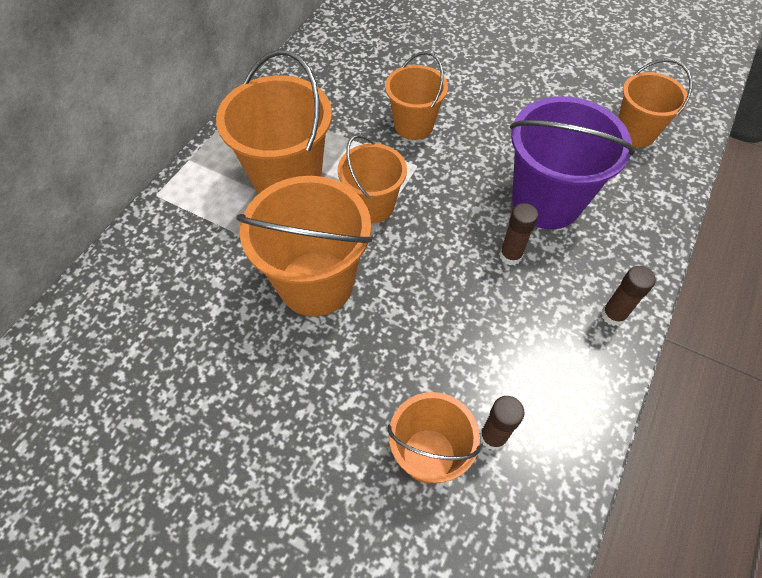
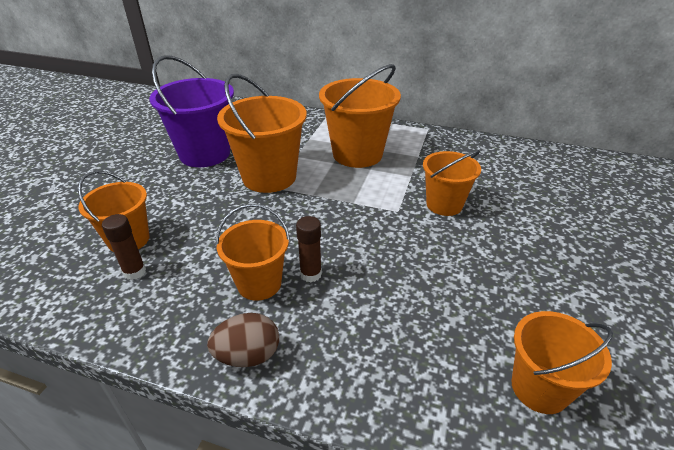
camera: 80 degrees right, 20 degrees down
(372, 206) = (345, 193): orange bucket -> orange bucket (259, 283)
(546, 201) = (386, 298): purple bucket -> purple bucket (205, 154)
(613, 315) = (248, 355): brown glue stick -> brown egg

